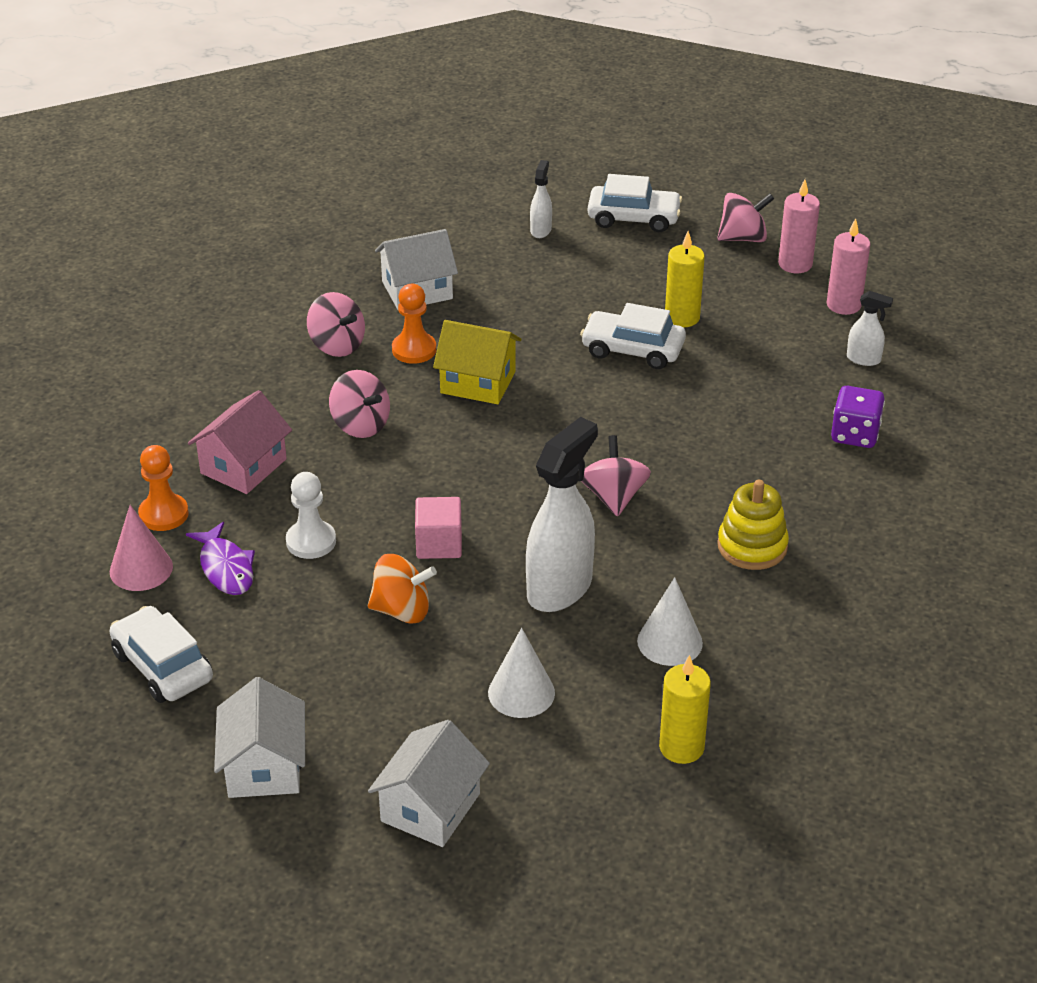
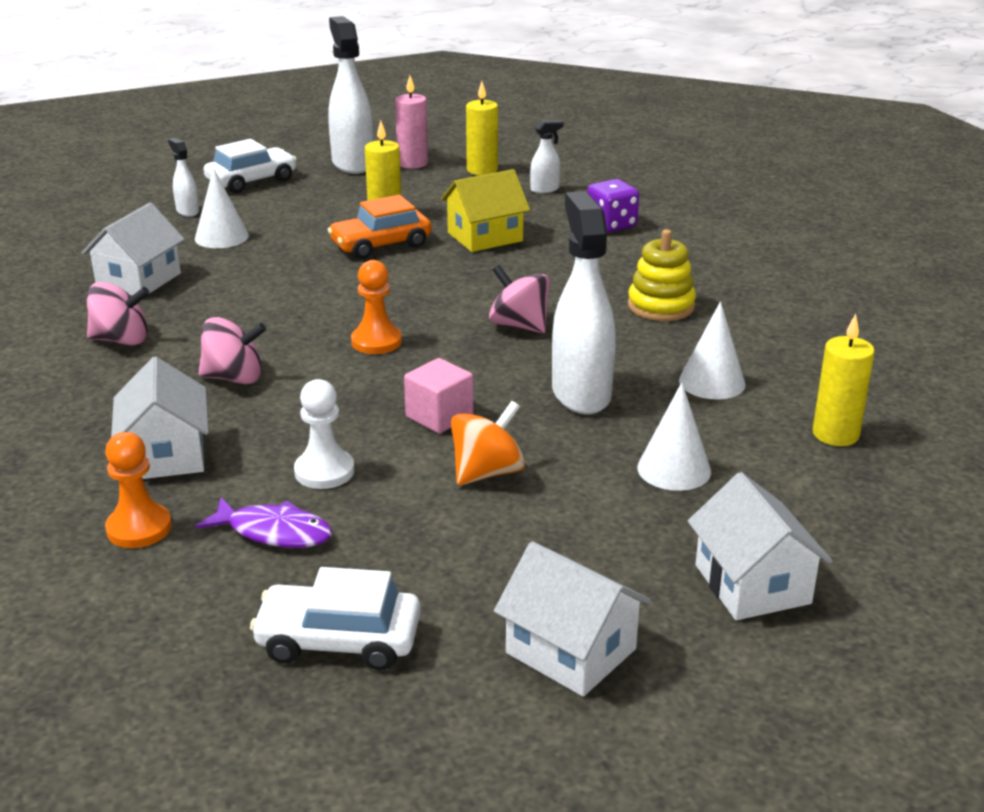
camera: 45 degrees left, 10 degrees down
(141, 569) = (184, 581): pink cone -> none
(243, 466) = (166, 455): pink house -> white house
(414, 350) = (200, 314): orange pawn -> orange pawn (376, 342)
(478, 382) = (291, 310): yellow house -> yellow house (485, 237)
(528, 274) = (221, 237): none -> white cone
(632, 350) = (381, 245): white car -> orange car
(743, 238) = (352, 164): pink spinning top -> white spray bottle
(843, 305) = (482, 170): pink candle -> yellow candle

